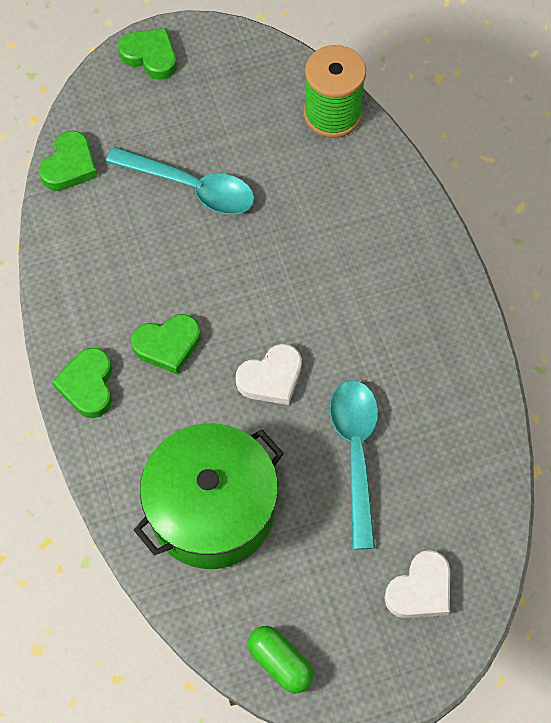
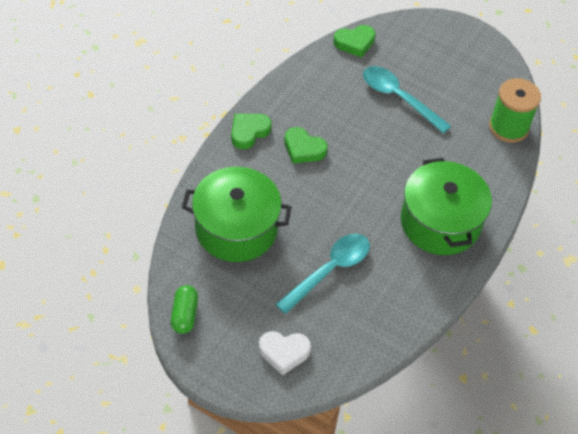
camera: 45 degrees right, 10 degrees down
(150, 56) = (450, 31): green heart -> none
(191, 187) = (398, 98): turquoise spoon -> turquoise spoon turned 150 degrees clockwise
(271, 378) = (332, 204): white heart -> none
(392, 287) = (440, 222): none -> green pot

